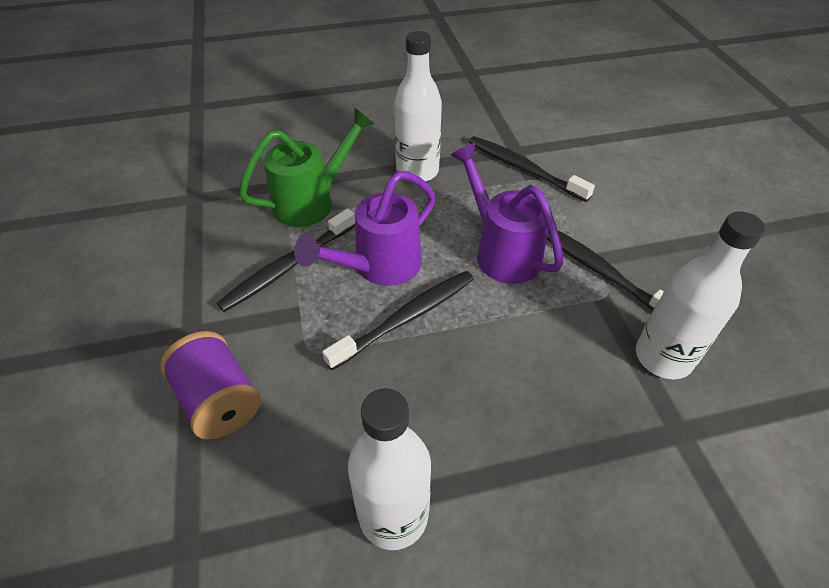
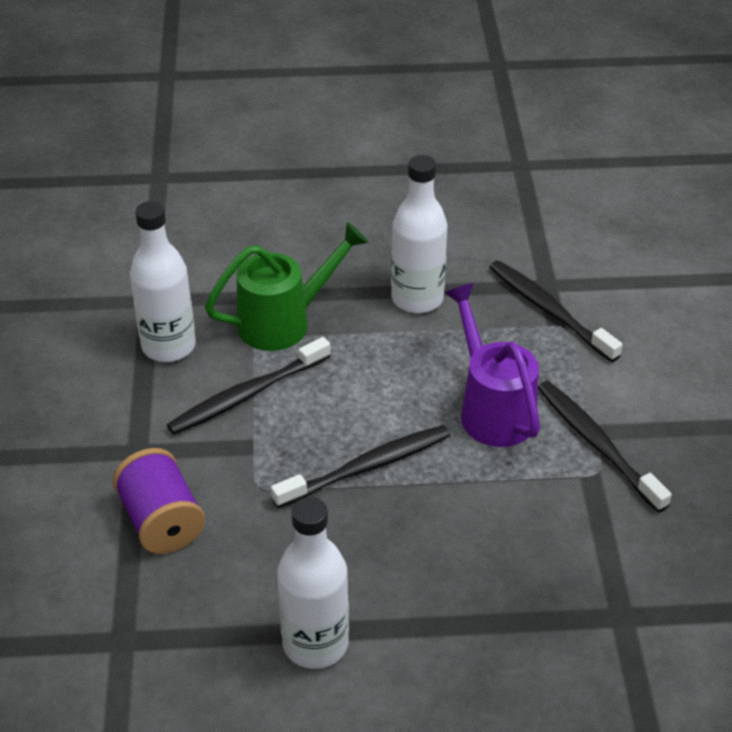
camera: 10 degrees right, 5 degrees down
(380, 267) = (348, 408): purple watering can -> none
(663, 357) = (634, 545): white bottle -> white bottle (168, 346)

